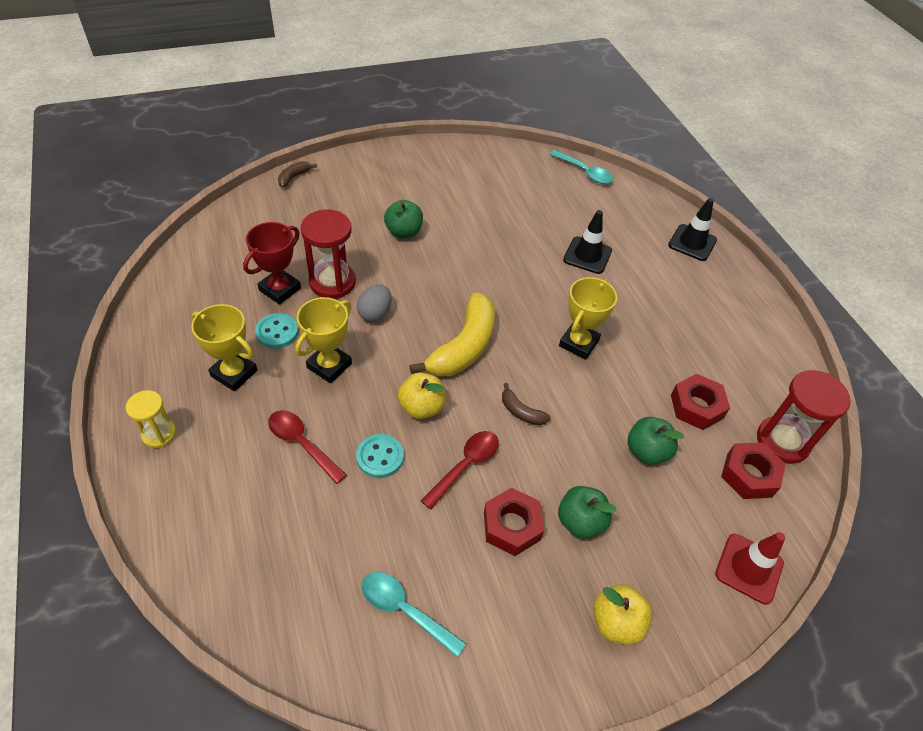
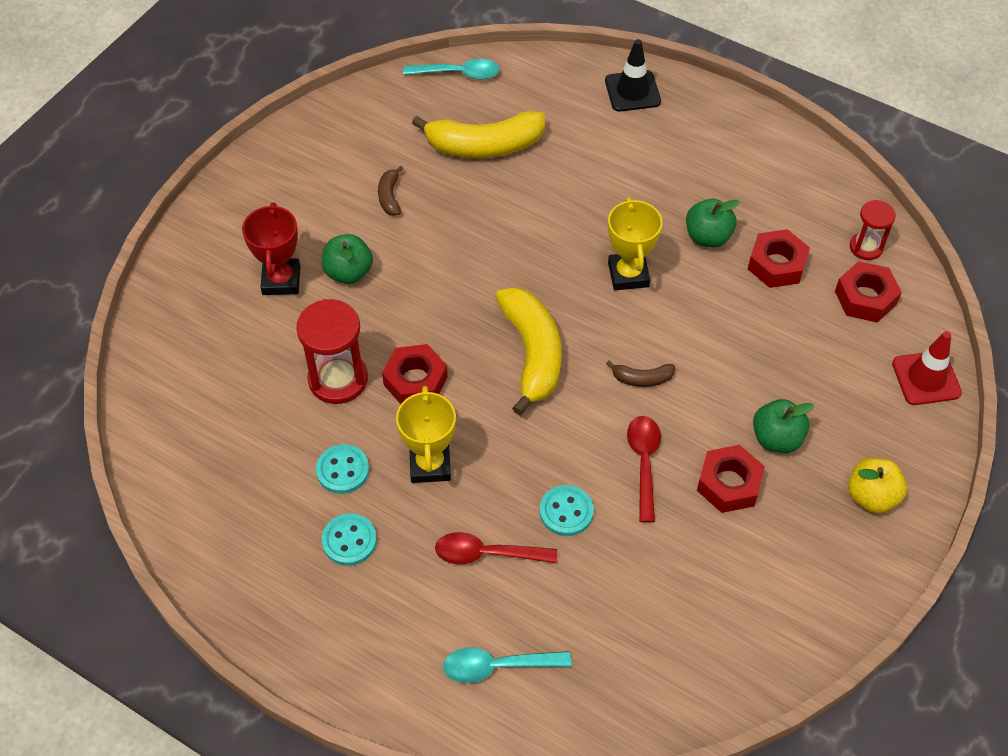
camera: 35 degrees left, 5 degrees up
(159, 434) = (348, 648): yellow hourglass -> none
(234, 373) = (349, 541): yellow trophy -> turquoise button
(280, 289) = (294, 425): red trophy -> red trophy (281, 280)
(294, 177) = (158, 289): brown banana -> brown banana (389, 197)
(375, 313) = (415, 381): grey egg -> red nut
(405, 610) = (714, 615): turquoise spoon -> turquoise spoon (497, 666)
(421, 407) = (554, 440): yellow apple -> none
(560, 217) = (484, 146): none -> yellow banana
(587, 255) = (551, 173): black traffic cone -> none
(647, 451) = (773, 337): green apple -> green apple (707, 237)
(782, 441) = (866, 247): red hourglass -> red hourglass, size x0.60

